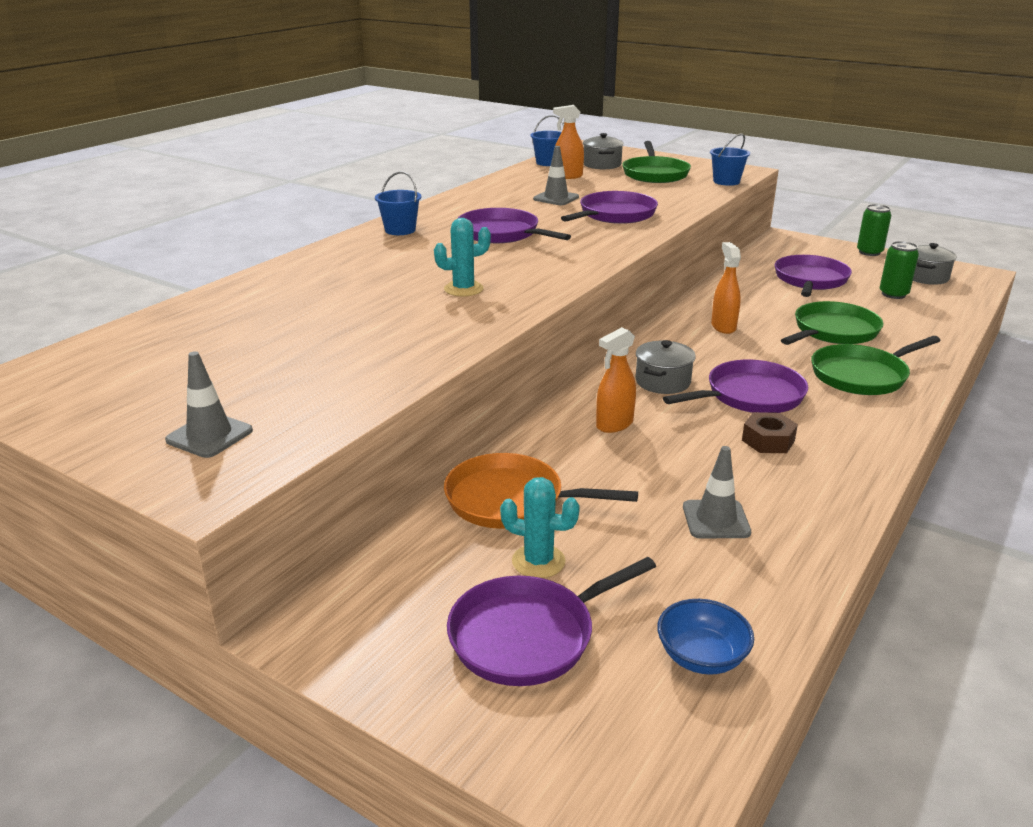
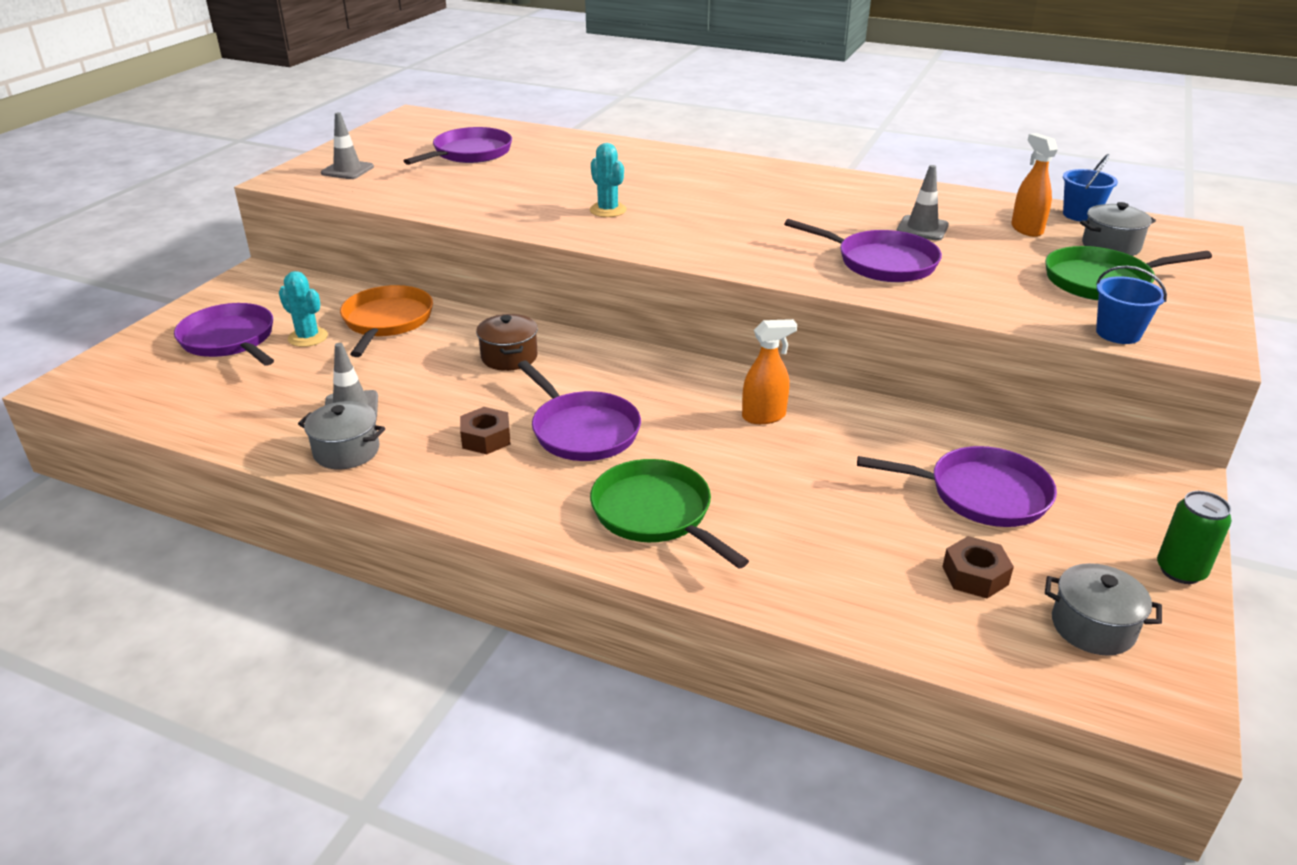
camera: 80 degrees right, 5 degrees up
(400, 230) = (754, 172): blue bucket -> none
(501, 233) = (771, 212): purple pan -> purple pan (469, 153)
(538, 561) = (308, 337): turquoise cactus -> turquoise cactus turned 60 degrees counterclockwise
(614, 424) = (509, 357): orange spray bottle -> brown pot
(662, 382) = (602, 379): grey pot -> grey pot (346, 451)
(701, 657) = (188, 401): blue bowl -> none
(833, 331) = (789, 501): green pan -> none
(893, 294) = (975, 575): green can -> brown nut

